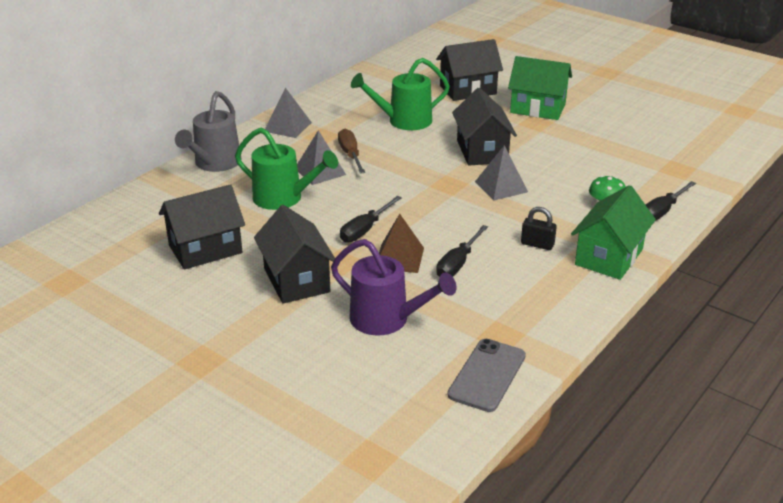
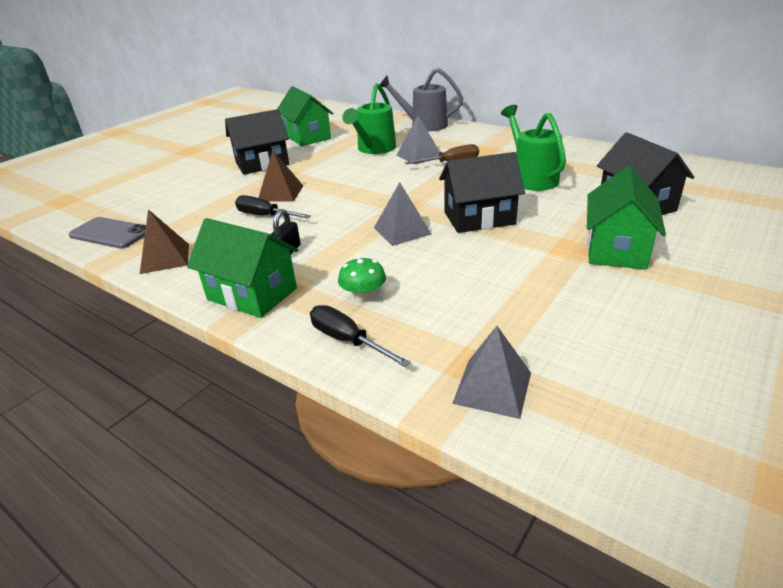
camera: 90 degrees right, 0 degrees up
(205, 249) = (307, 137): black house -> green house
(288, 127) = (494, 138): grey pyramid -> grey pyramid (492, 387)
(365, 230) = (325, 178): black screwdriver -> none
(387, 320) = (200, 195): purple watering can -> none
(548, 318) = (165, 258): none -> brown pyramid

